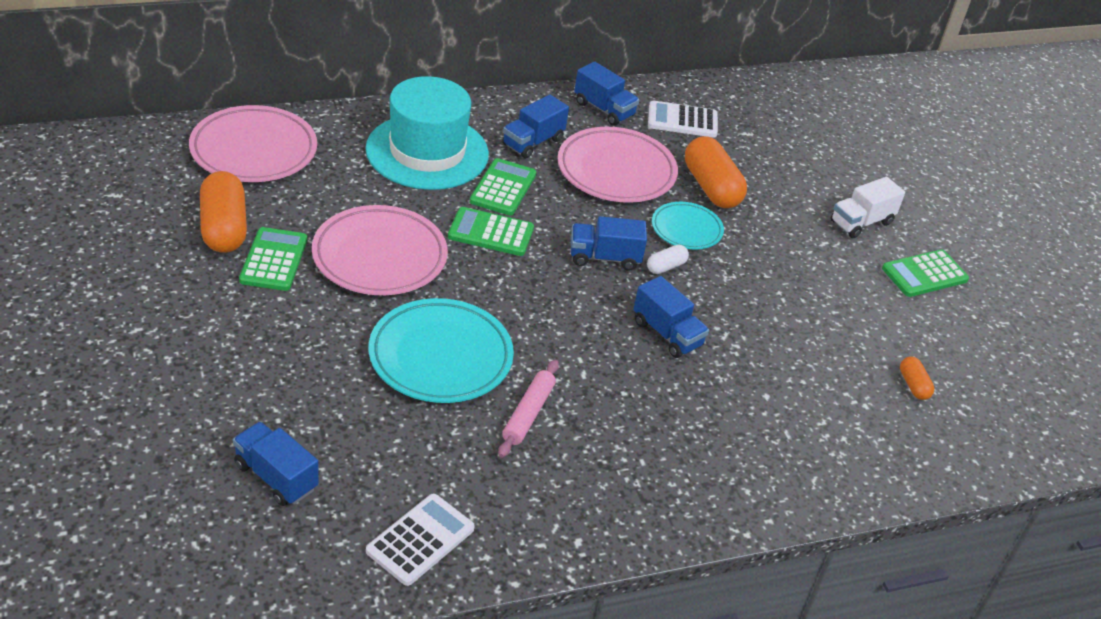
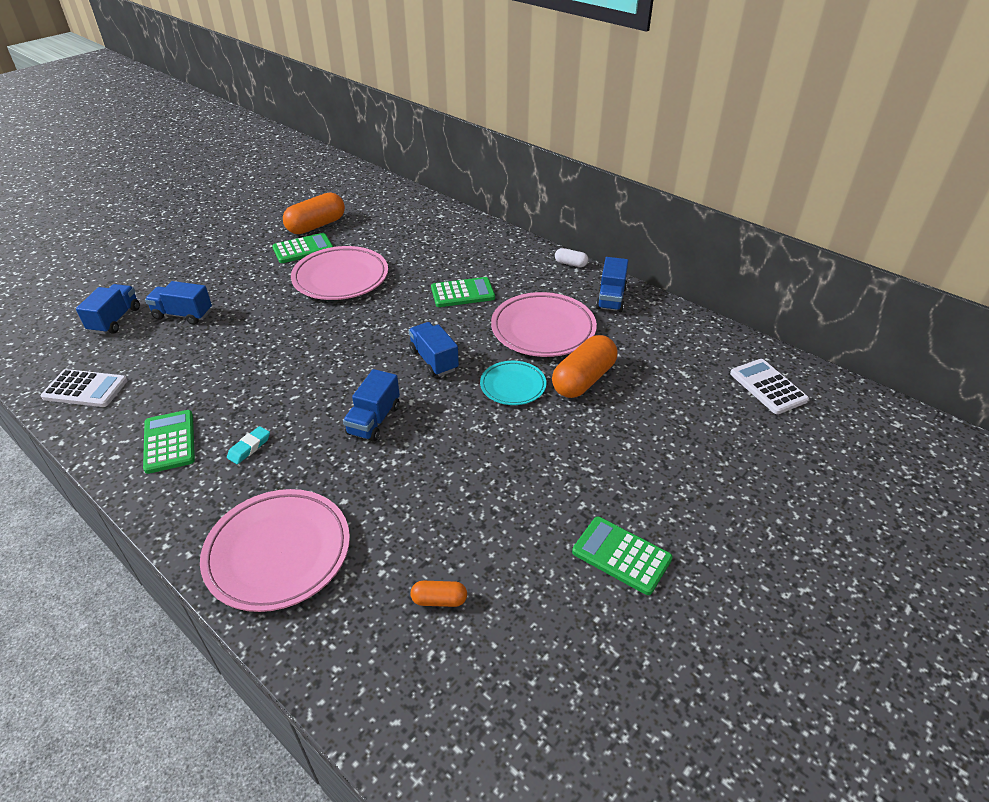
camera: 65 degrees right, 0 degrees up
(254, 151) = (395, 207): pink plate -> pink plate (278, 553)
(427, 152) = (465, 254): turquoise hat -> none
(440, 357) = (263, 334): turquoise plate -> none
(491, 233) = (409, 306): green calculator -> green calculator (169, 442)
(528, 413) = (233, 388): pink rolling pin -> none
(533, 142) = (529, 286): blue truck -> blue truck (183, 315)
(643, 433) = (249, 447): none -> turquoise eraser
(666, 266) = (455, 392): white capsule -> white capsule (570, 264)
(682, 120) = (651, 336): white calculator -> white calculator (768, 387)
(861, 222) = (648, 483): white truck -> none
(913, 385) = (439, 600): orange capsule -> orange capsule turned 45 degrees clockwise

